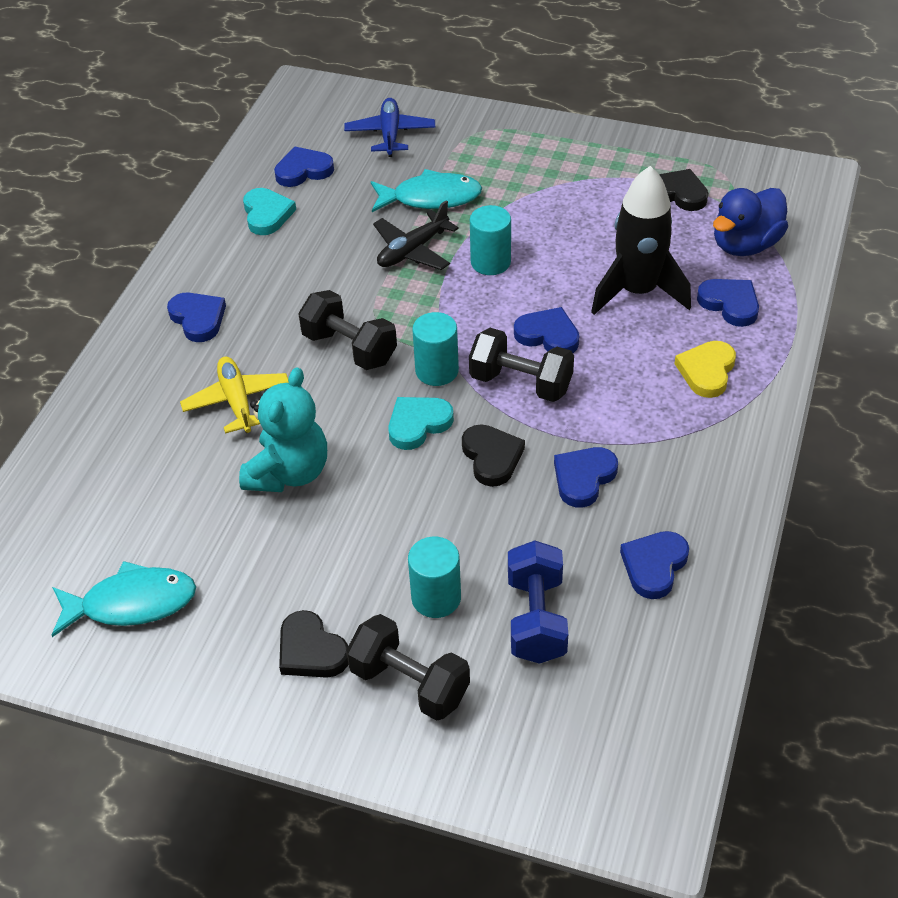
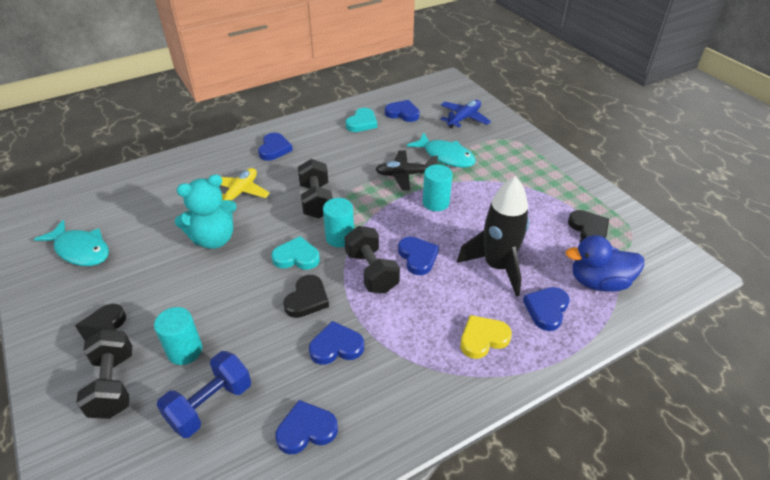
camera: 40 degrees right, 5 degrees down
(730, 304) = (546, 309): blue heart -> blue heart turned 150 degrees counterclockwise

